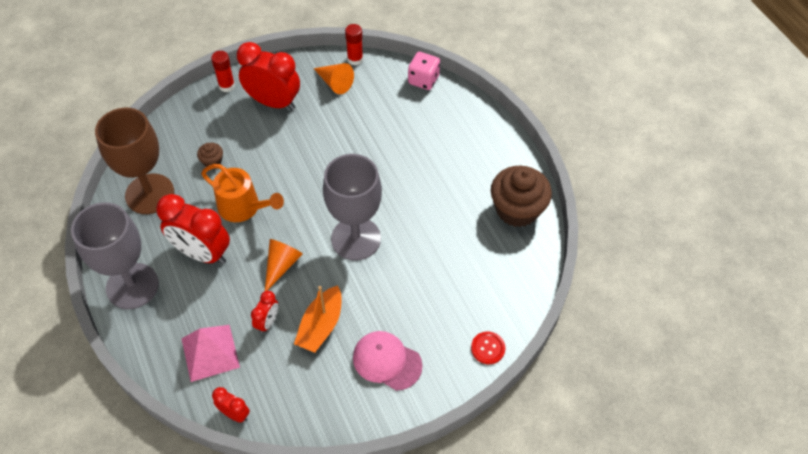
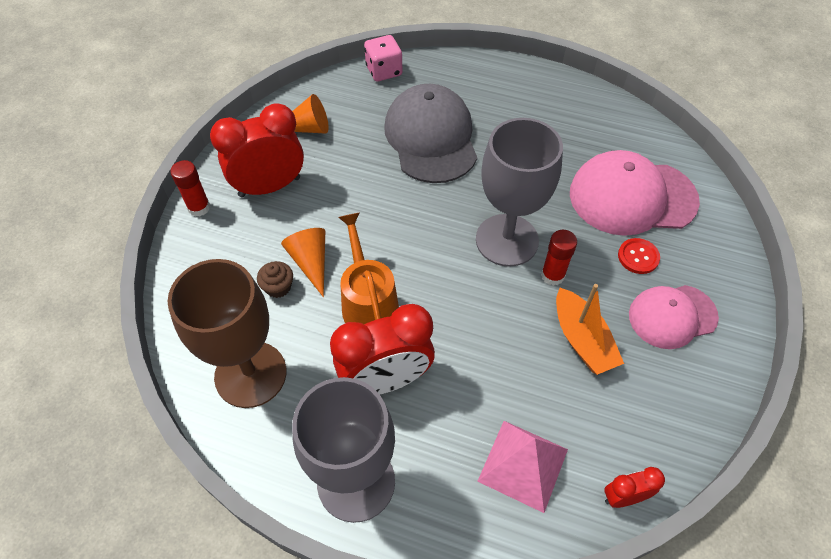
camera: 45 degrees left, 0 degrees up
(243, 207) = (368, 302): orange watering can -> orange watering can turned 90 degrees counterclockwise
(267, 322) = (534, 383): red clock -> none
(281, 265) = (475, 321): orange cone -> orange cone (310, 262)
(355, 59) = (300, 96): red glue stick -> red glue stick (552, 275)
(395, 144) = (431, 137): none -> grey cap
(463, 279) = (632, 197): none -> pink cap
(488, 348) = (722, 233): red button -> red button (638, 257)
(517, 209) = (593, 113): brown cupcake -> none

